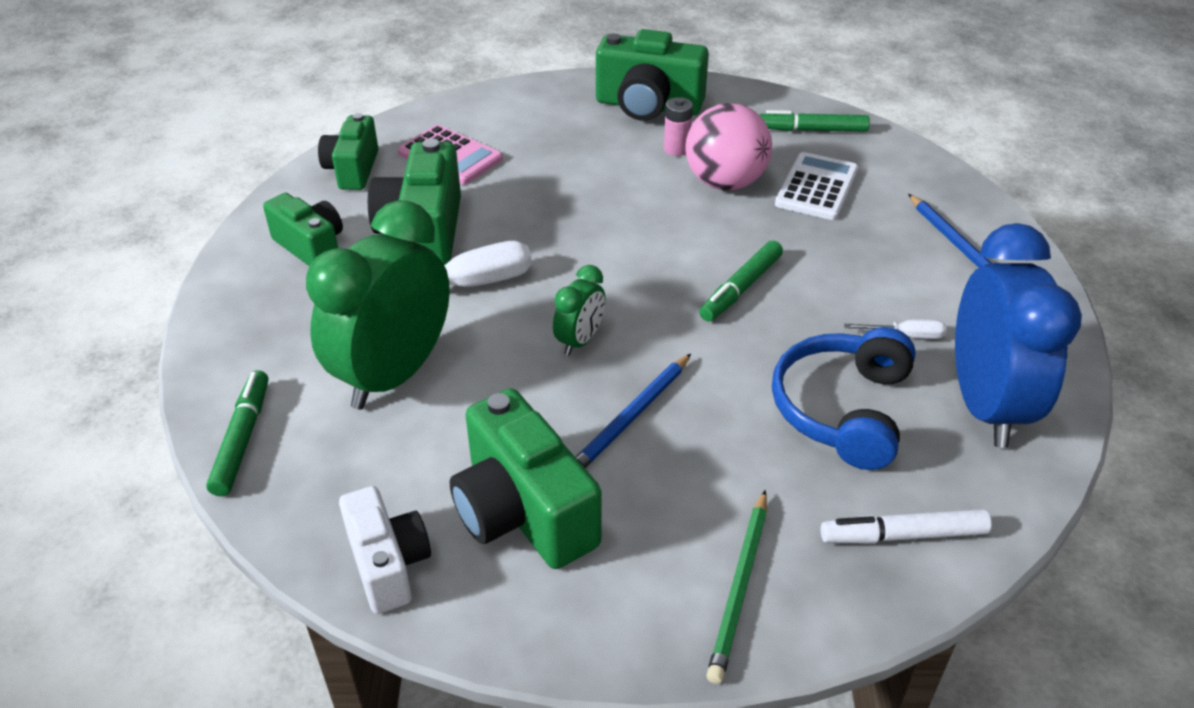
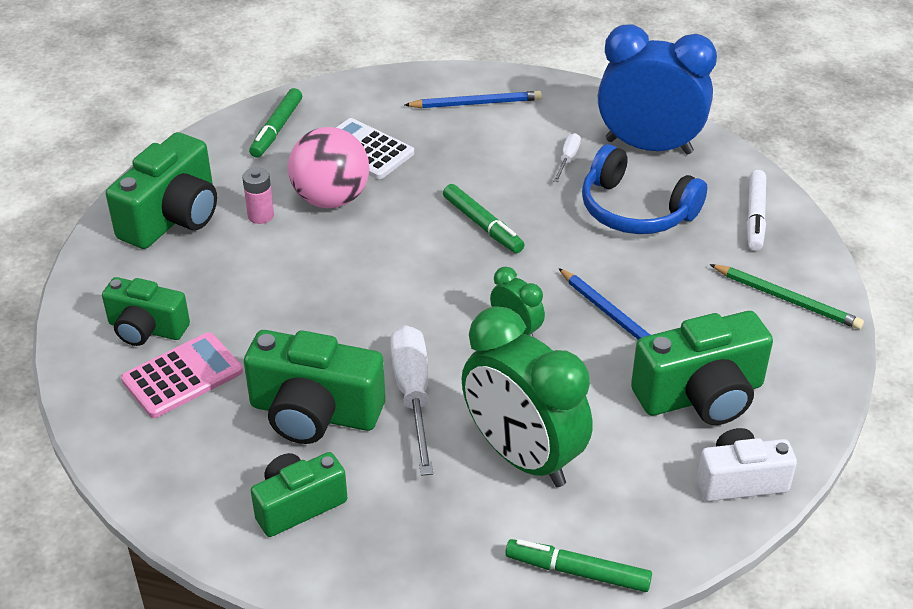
camera: 75 degrees left, 0 degrees up
(353, 170) = (165, 459): green camera -> green camera (146, 329)

